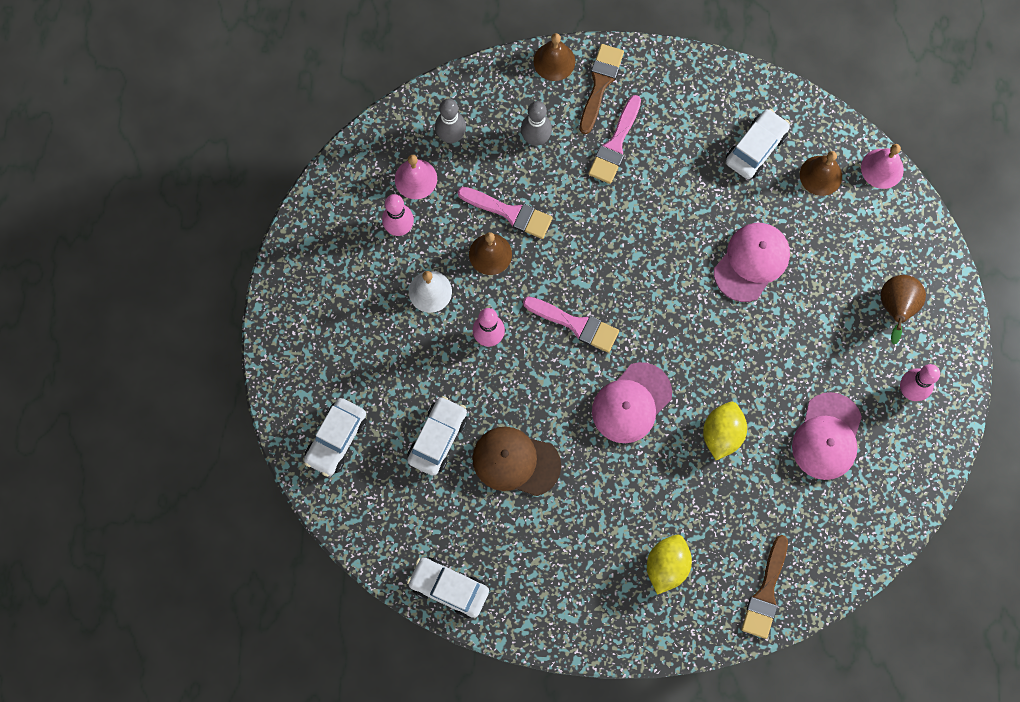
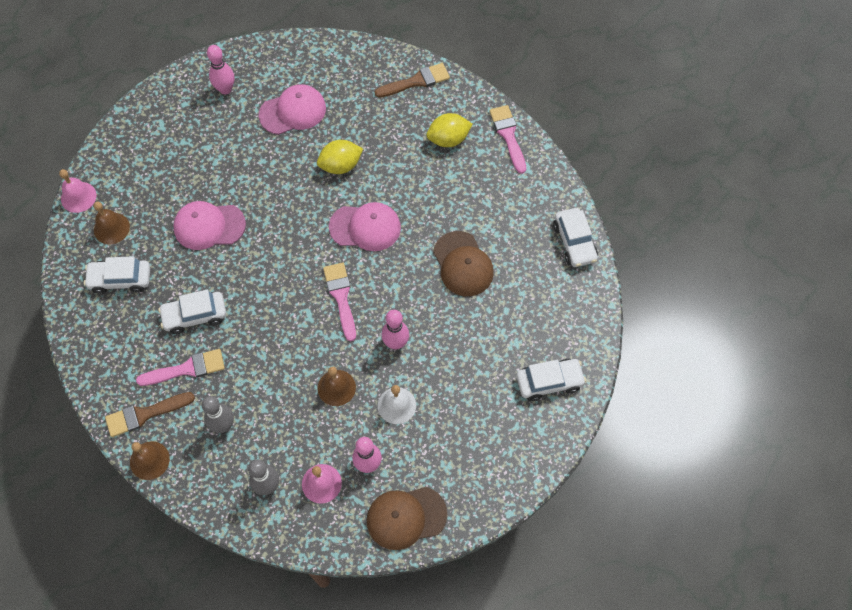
camera: 130 degrees left, 10 degrees down
(328, 223) = (406, 517): none -> brown cap
(438, 438) = (490, 321): white car -> white car (195, 315)
(510, 213) = (295, 398): pink brush -> pink brush (508, 135)
(895, 308) = (175, 129): brown pear -> none

